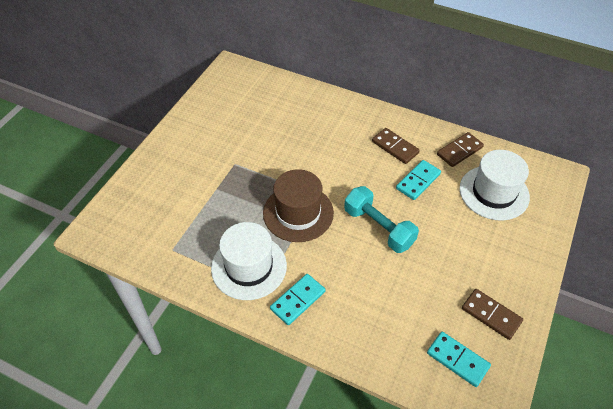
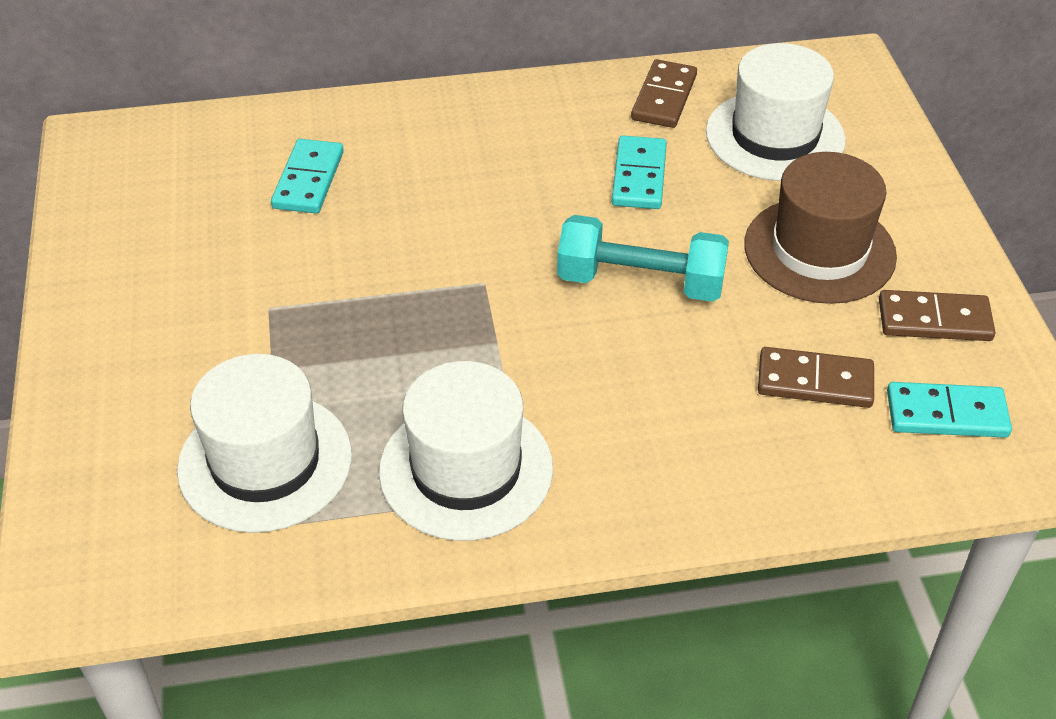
camera: 35 degrees left, 5 degrees down
(186, 223) = (265, 462): none -> white hat
(298, 213) = (474, 331): brown hat -> brown hat (819, 250)
(298, 300) = (609, 474): turquoise domino -> turquoise domino (309, 180)
(395, 147) = (550, 140): brown domino -> brown domino (815, 382)

